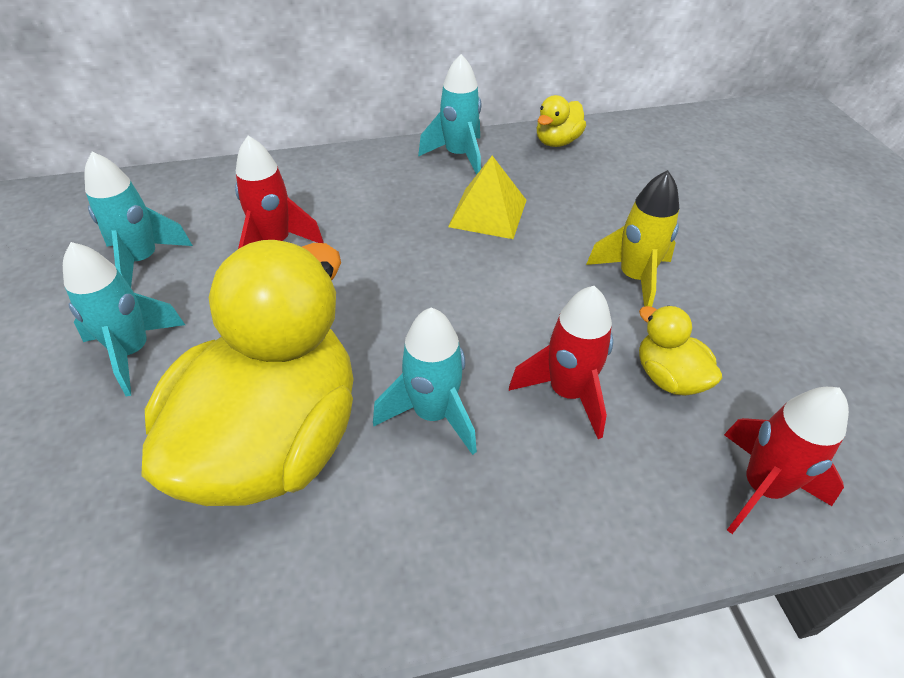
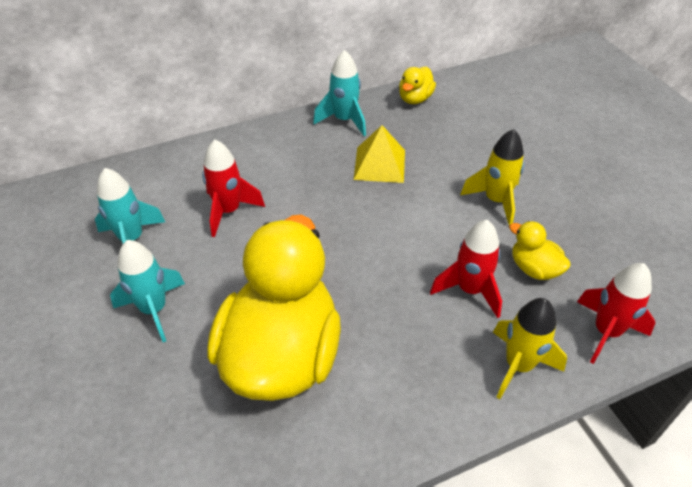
camera: 10 degrees left, 0 degrees up
(433, 414) = (384, 319): turquoise rocket -> none
(613, 516) = (518, 365): none -> yellow rocket

